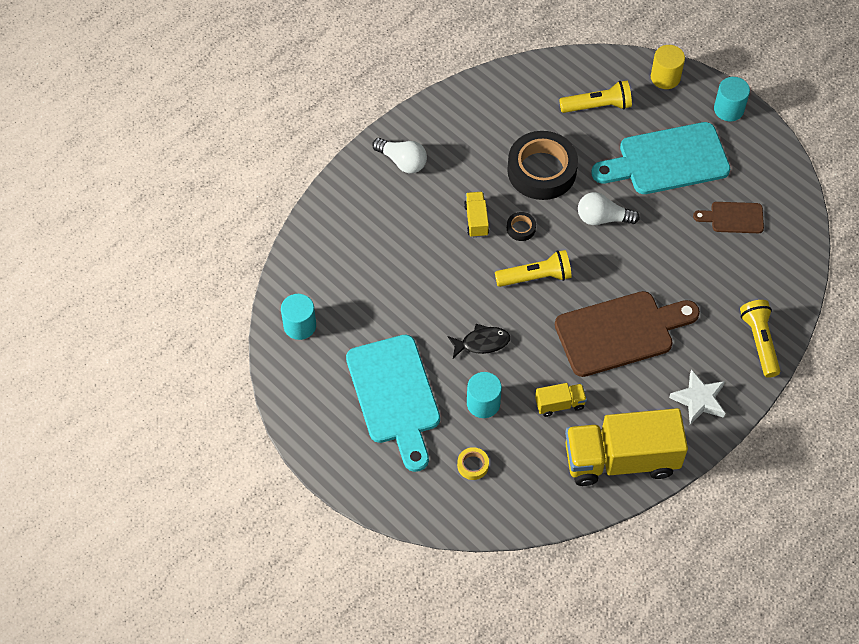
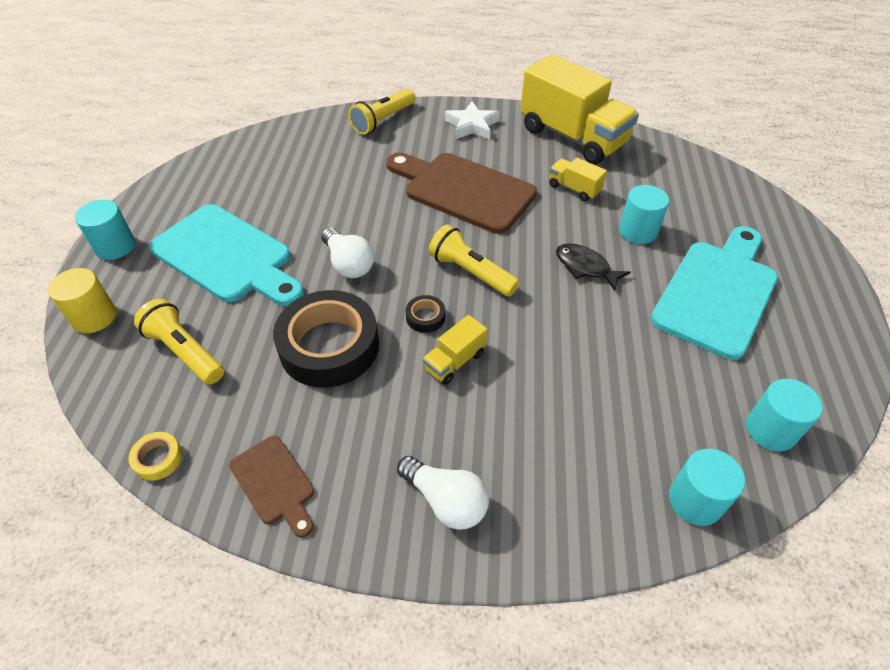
camera: 130 degrees left, 10 degrees down
(305, 257) = (695, 500): none -> turquoise cylinder
(402, 161) = (445, 500): white light bulb -> white light bulb turned 135 degrees clockwise
(473, 465) = (694, 206): yellow tape -> yellow tape (158, 459)
(733, 218) = (264, 184): brown cutting board -> brown cutting board (275, 483)

